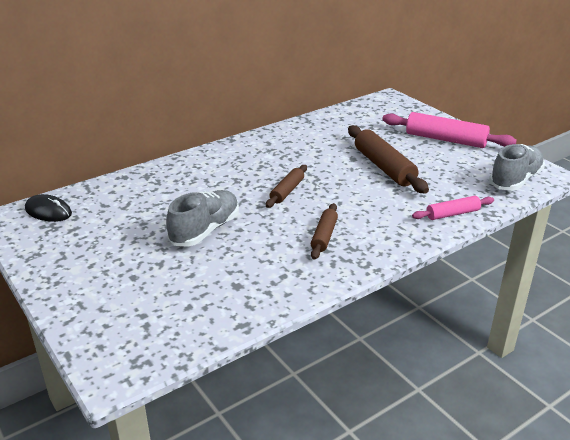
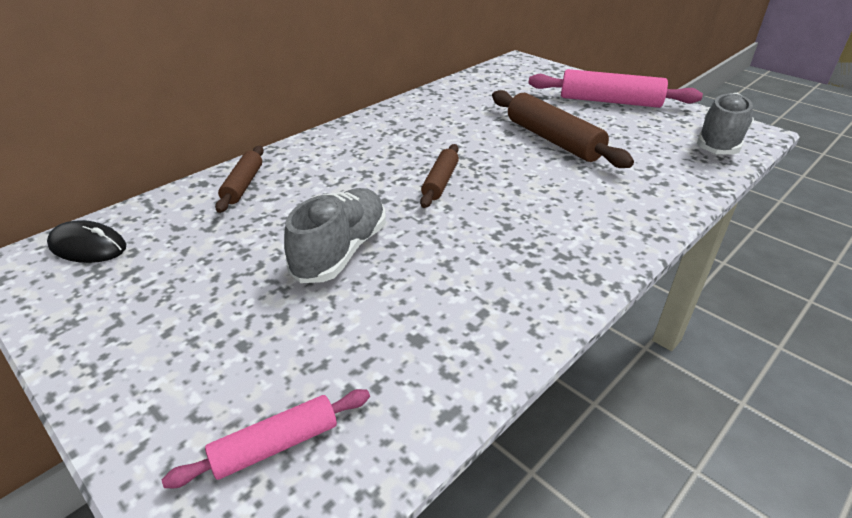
camera: 10 degrees left, 5 degrees up
(324, 236) = (517, 242): brown rolling pin -> brown rolling pin (243, 185)
(452, 214) = (671, 192): pink rolling pin -> pink rolling pin (276, 445)

